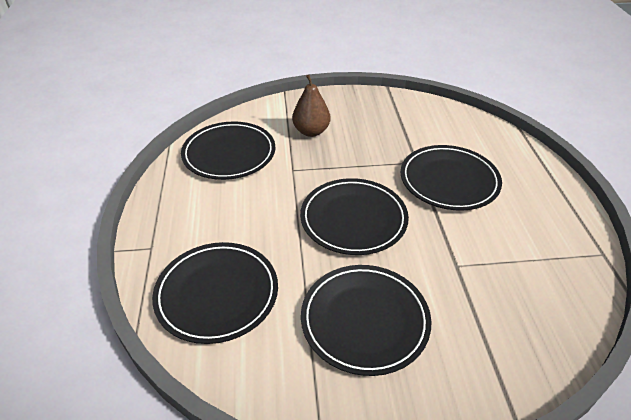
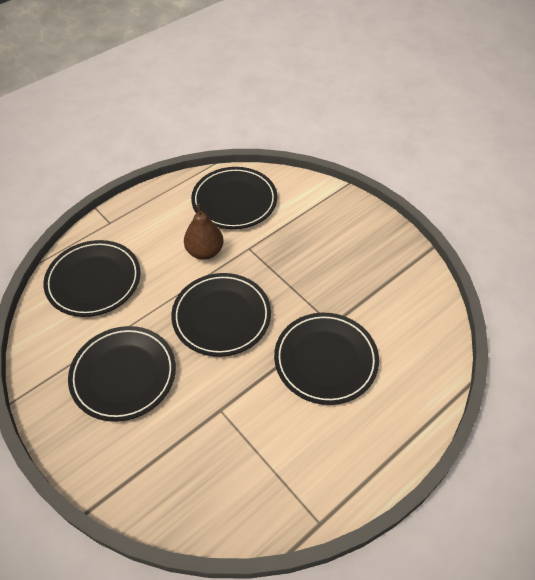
camera: 55 degrees right, 10 degrees up
(311, 131) = (308, 232): brown pear -> brown pear (205, 251)

